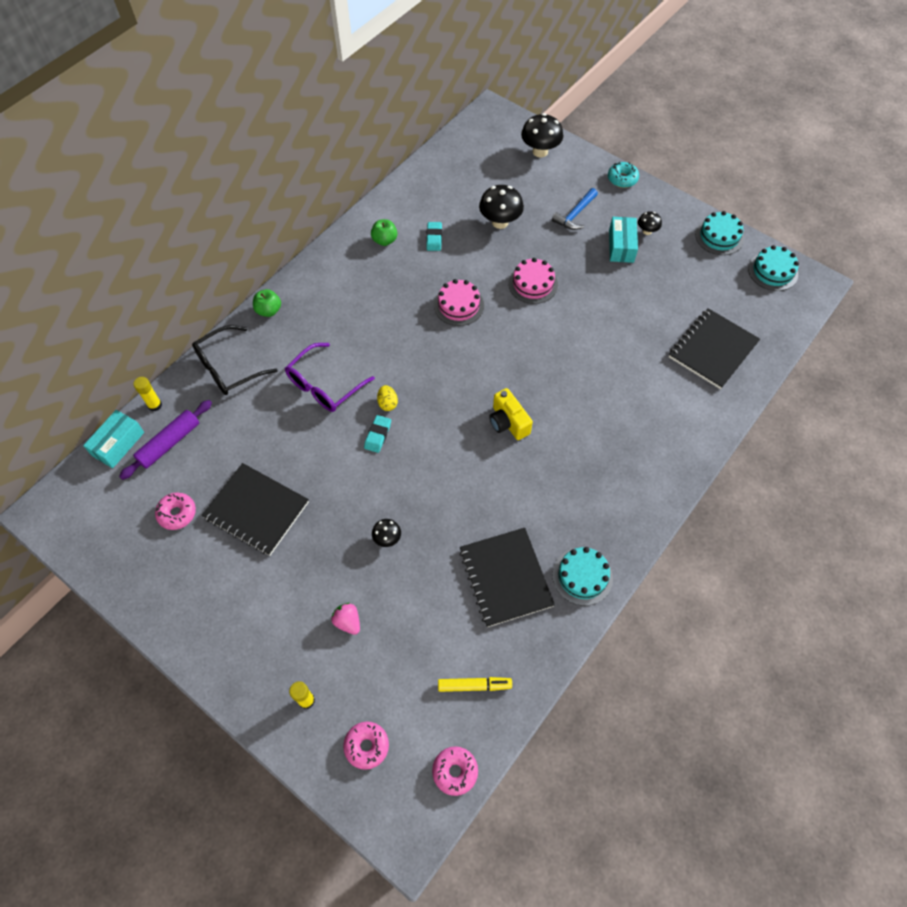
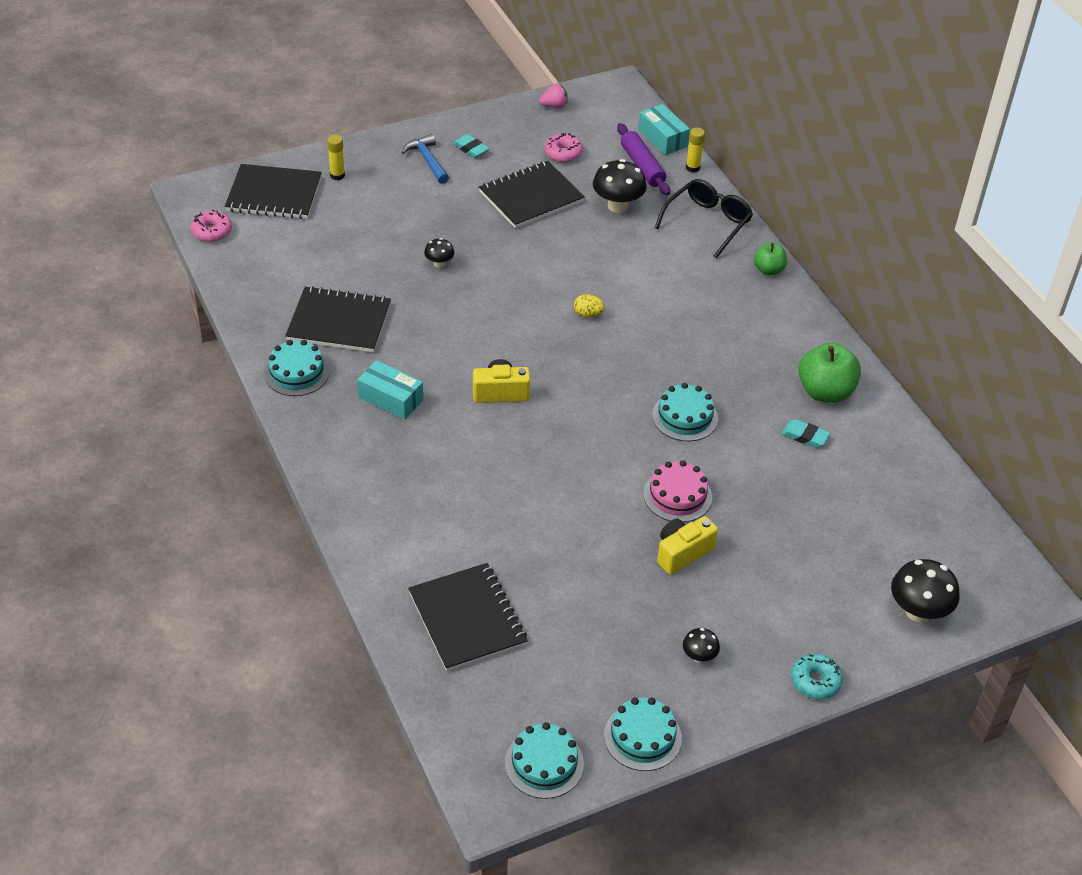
camera: 115 degrees right, 15 degrees down
(228, 368) = (708, 222): black glasses -> black glasses turned 45 degrees clockwise
(324, 386) = (641, 278): purple glasses -> none
(348, 622) = (382, 216): pink strawberry -> pink strawberry (554, 106)
(366, 746) = (274, 194): pink donut -> black notebook
(378, 435) = (554, 295): turquoise eraser -> turquoise eraser (470, 149)
(384, 240) = (825, 392): green apple -> green apple, size x1.72
(459, 305) = (685, 417): pink cake -> turquoise cake
(474, 685) = (265, 266): yellow marker -> none
(500, 222) = (799, 509): black mushroom -> black mushroom (617, 206)
(575, 215) = (772, 592): blue hammer -> blue hammer (427, 160)
(577, 265) = (682, 553): none -> yellow camera
(621, 246) = (688, 614): turquoise box -> turquoise box (390, 398)

